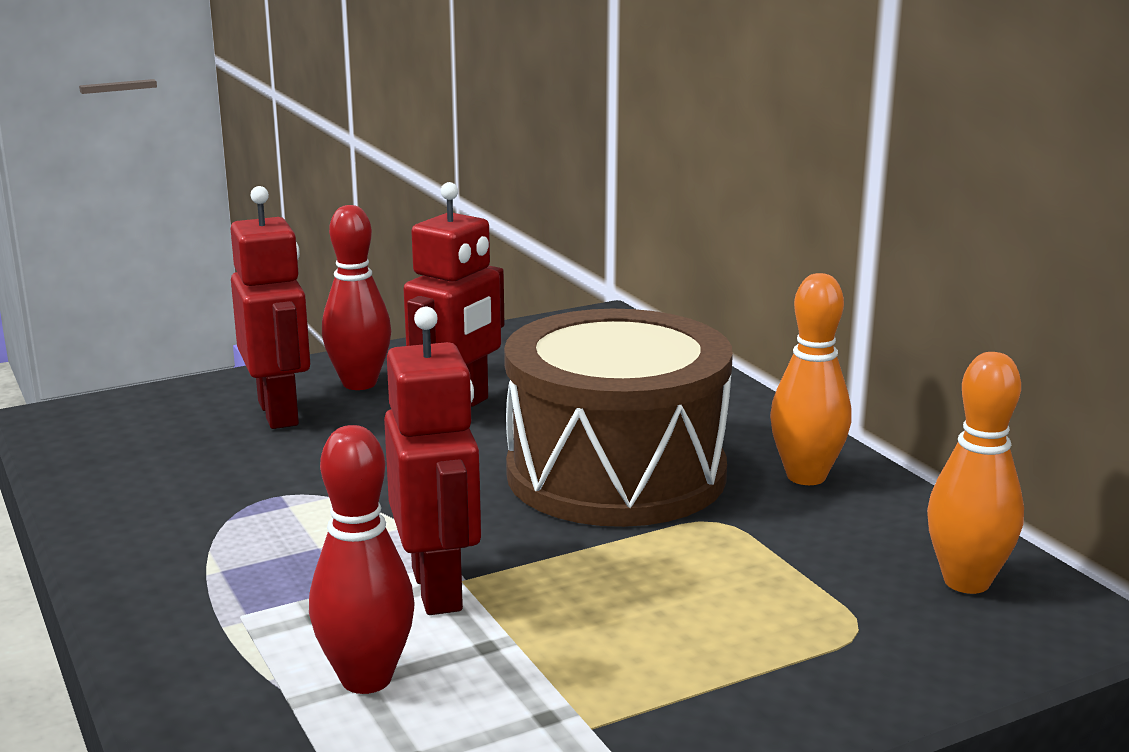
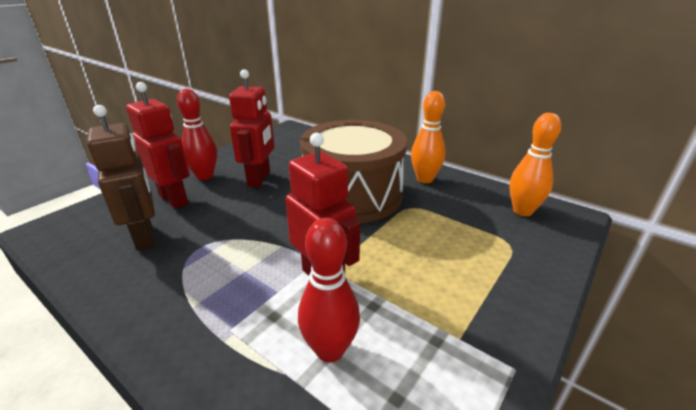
camera: 25 degrees left, 10 degrees up
(198, 461) = (145, 236): none -> brown robot

